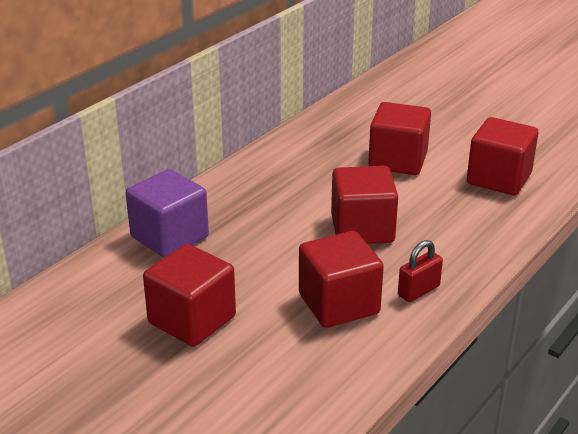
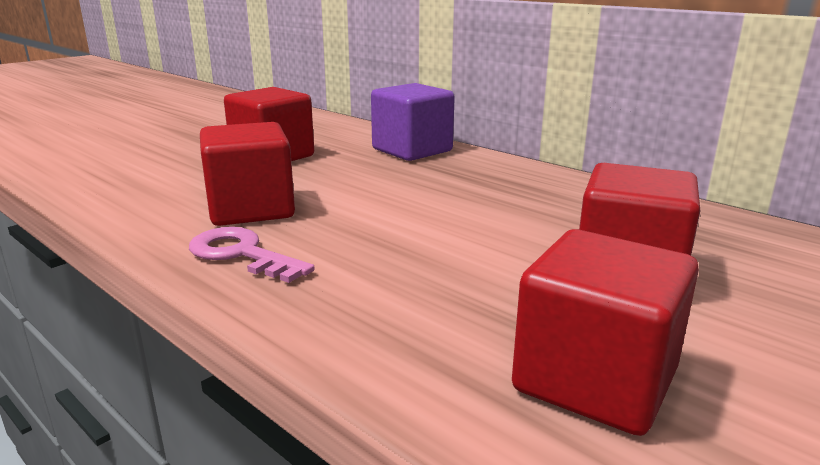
camera: 95 degrees right, 10 degrees down
(362, 229) = (409, 231): red cube -> none
(418, 291) = (242, 254): red padlock -> pink key

